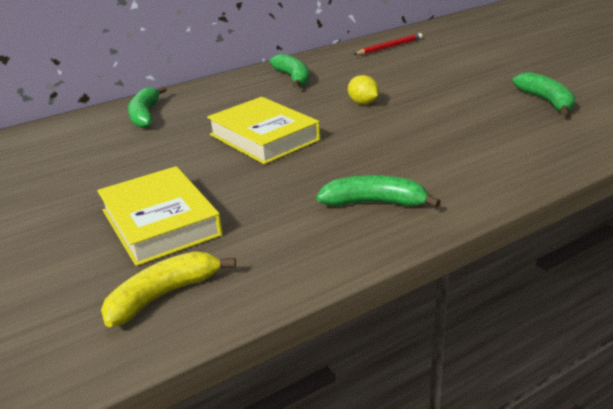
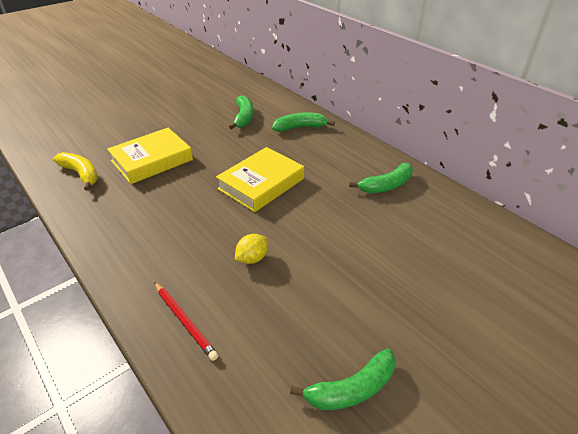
camera: 80 degrees right, 10 degrees up
(363, 103) = (331, 233): yellow lemon -> yellow lemon (252, 258)
(374, 203) = (150, 246): green banana -> green banana (243, 117)
(389, 47) = (501, 247): red pencil -> red pencil (184, 321)

